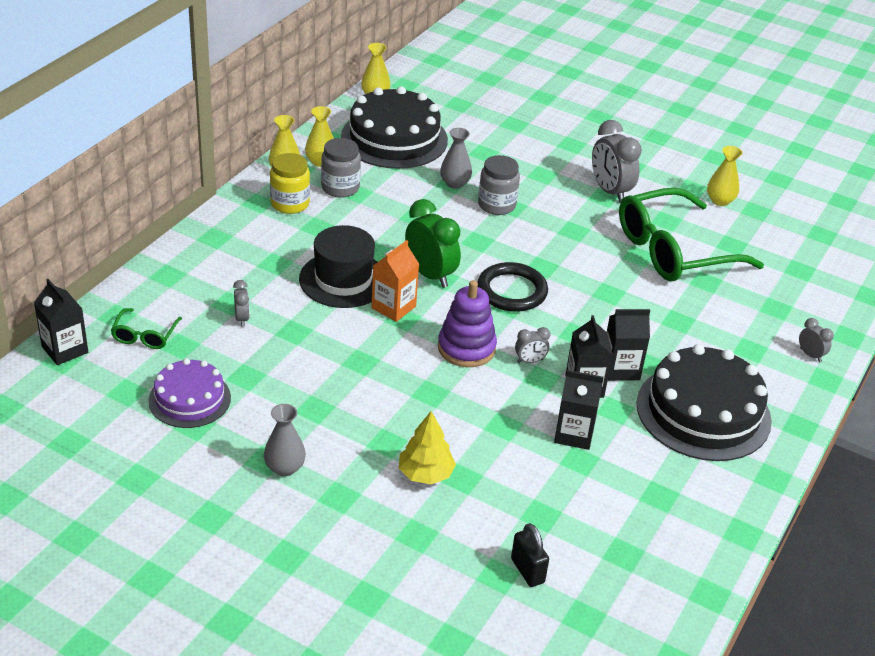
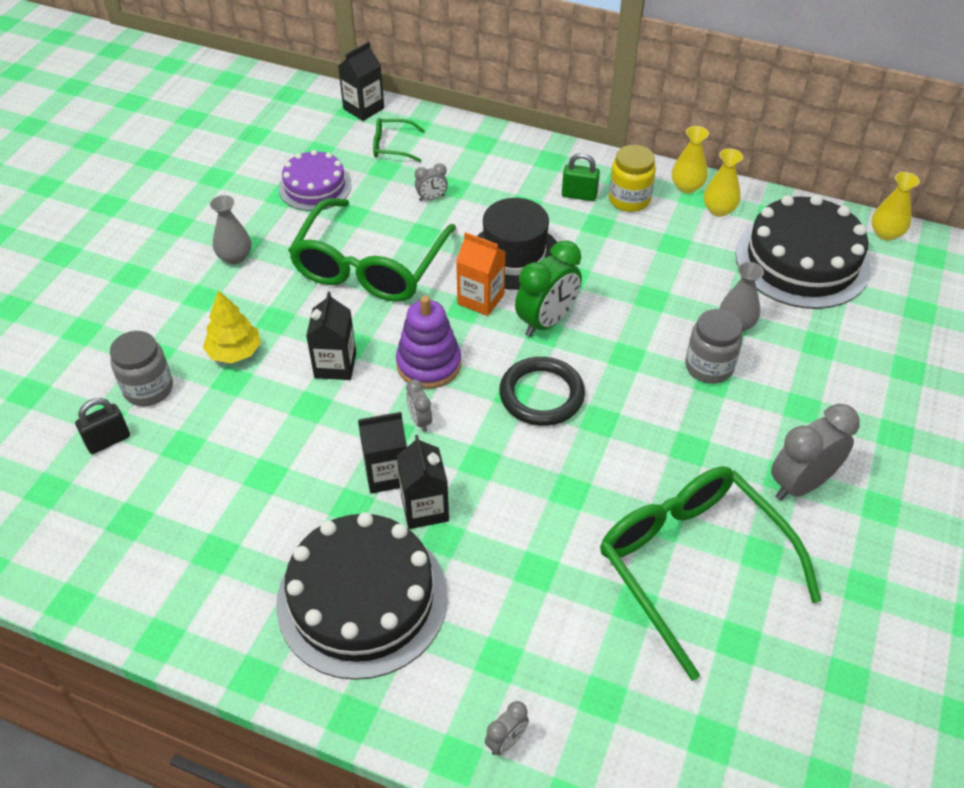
camera: 85 degrees right, 10 degrees up
(273, 229) = (579, 195): none -> green padlock
(329, 371) = (369, 266): none -> green glasses
(340, 188) = (677, 231): grey jar -> grey jar (148, 389)
(574, 434) = (305, 468): black carton -> black carton (335, 365)
(720, 201) = (849, 626): yellow vase -> none

